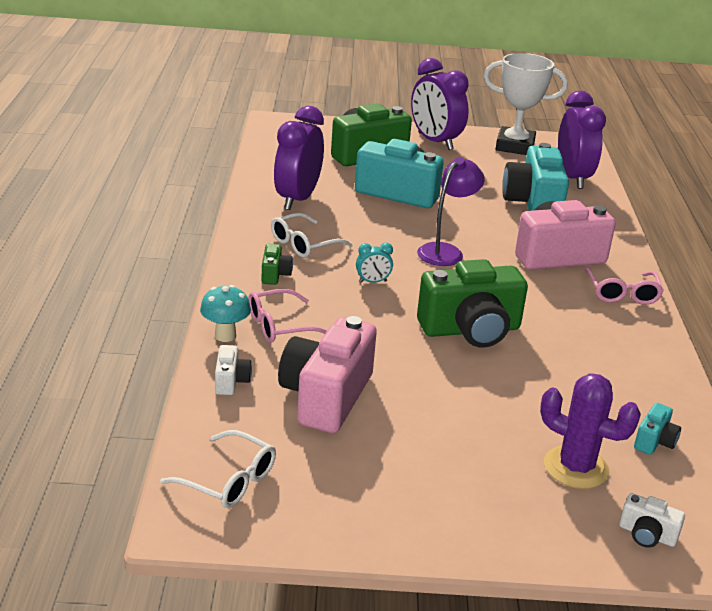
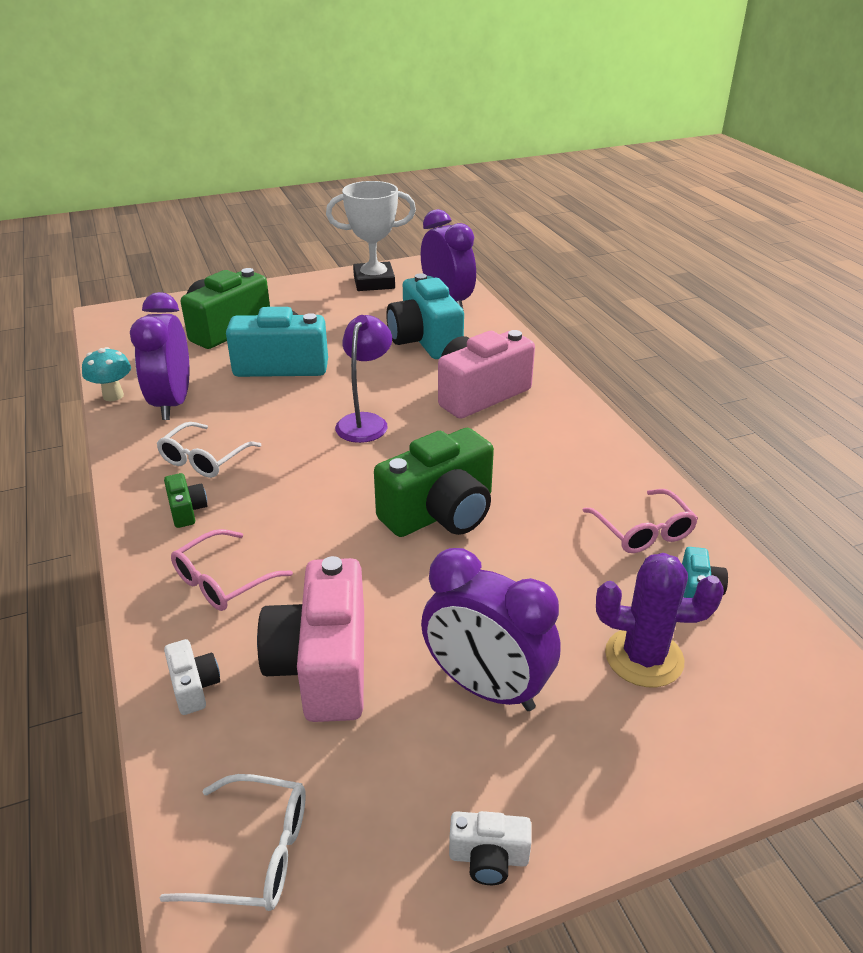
camera: 20 degrees left, 5 degrees up
(225, 335) = (159, 619): turquoise mushroom -> turquoise mushroom (113, 396)
(372, 282) = (305, 484): turquoise clock -> none
(435, 141) = (292, 296): purple clock -> purple clock (486, 687)
(622, 293) = (564, 418): pink glasses -> pink glasses (643, 531)
(647, 535) = (765, 721): white camera -> white camera (488, 858)

